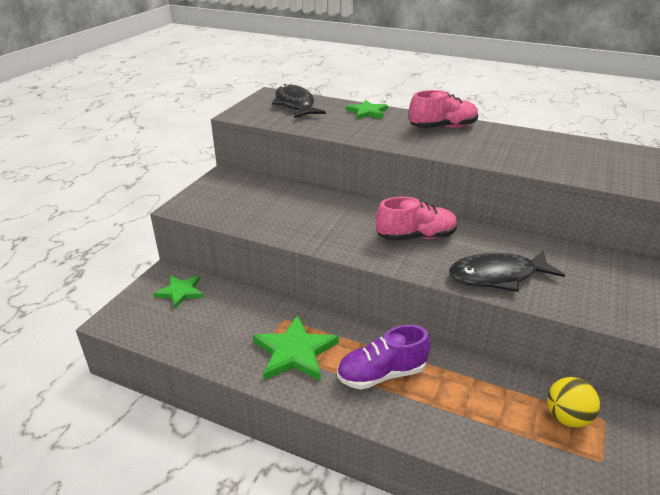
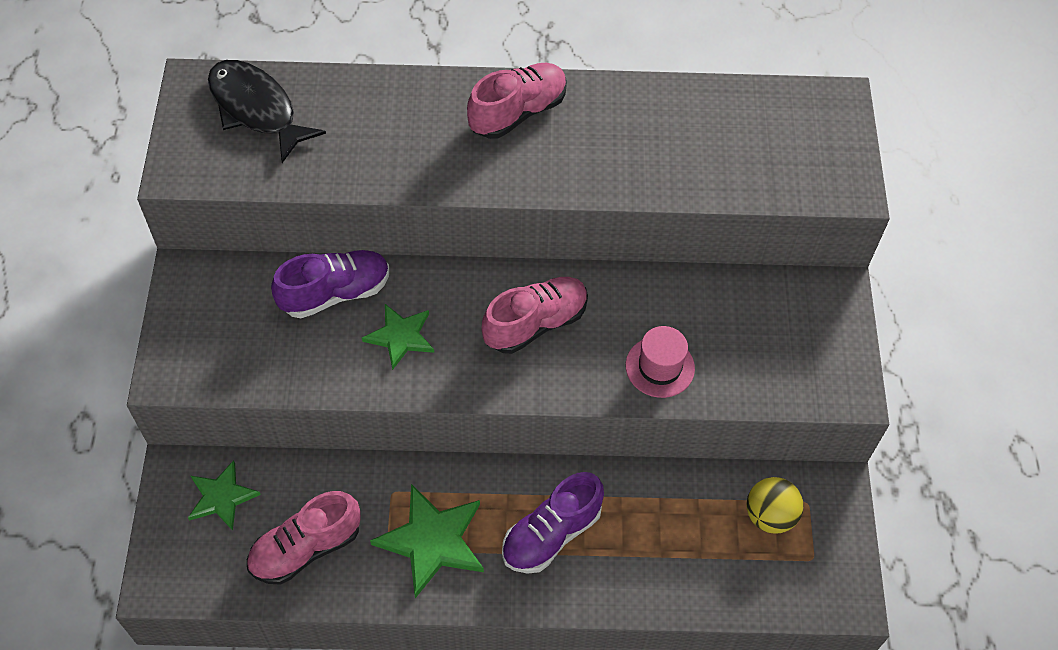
camera: 25 degrees left, 25 degrees up
(211, 331) = (306, 548): none -> pink shoe
(298, 198) = (335, 293): none -> purple shoe
(367, 112) = (385, 98): green star -> green star (400, 336)
(497, 276) = (660, 367): black fish -> pink hat

